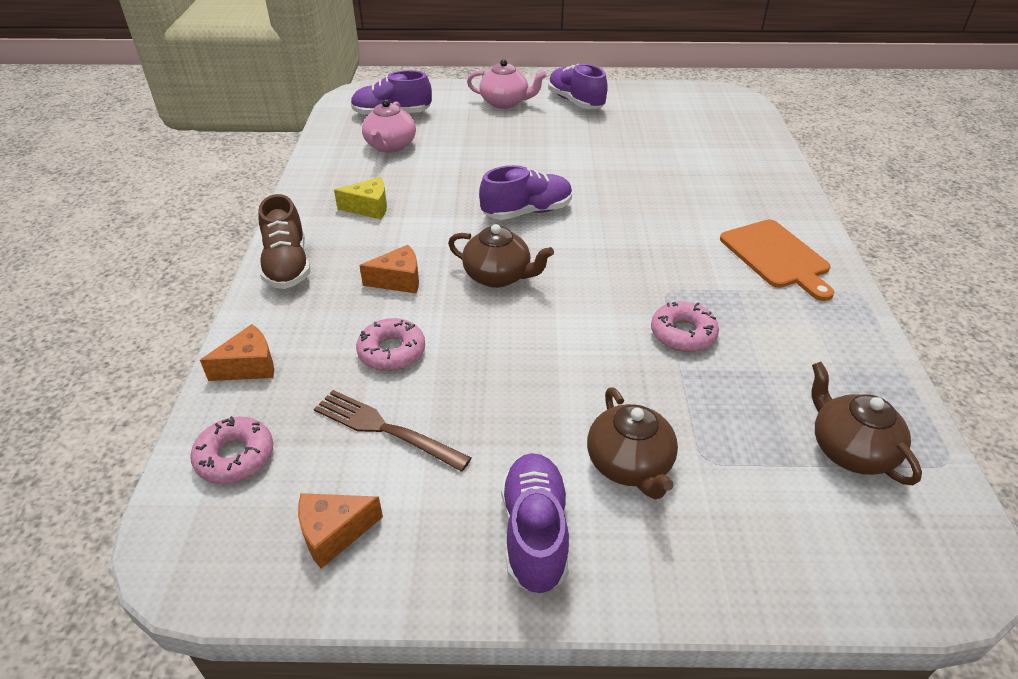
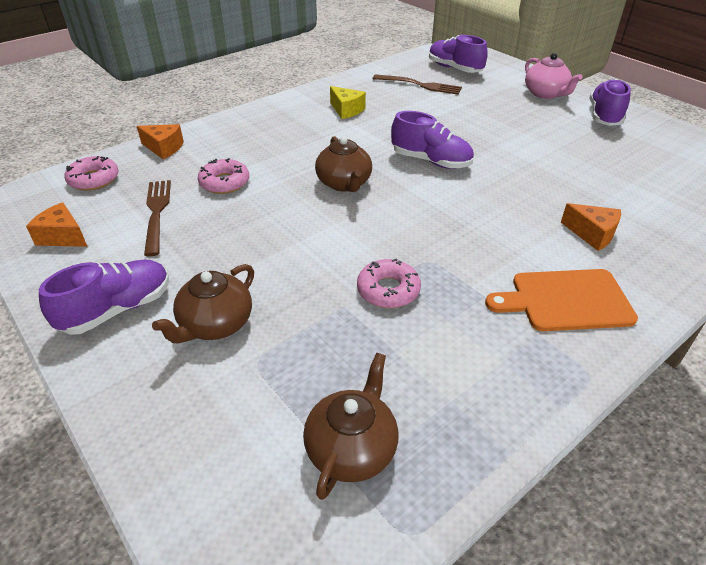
camera: 50 degrees right, 0 degrees up
(287, 265) = (258, 115): brown shoe -> none
(390, 146) = (420, 85): pink teapot -> brown fork
(398, 280) = (291, 153): orange cheese -> orange cheese (592, 234)
(776, 256) = (566, 300): orange cutting board -> orange cutting board turned 60 degrees clockwise

